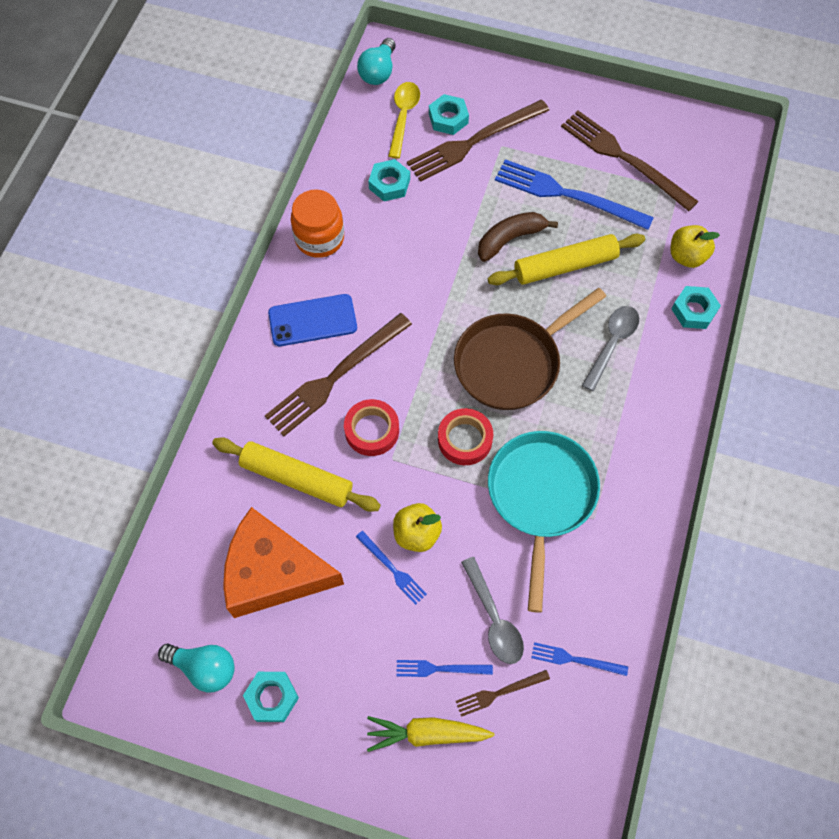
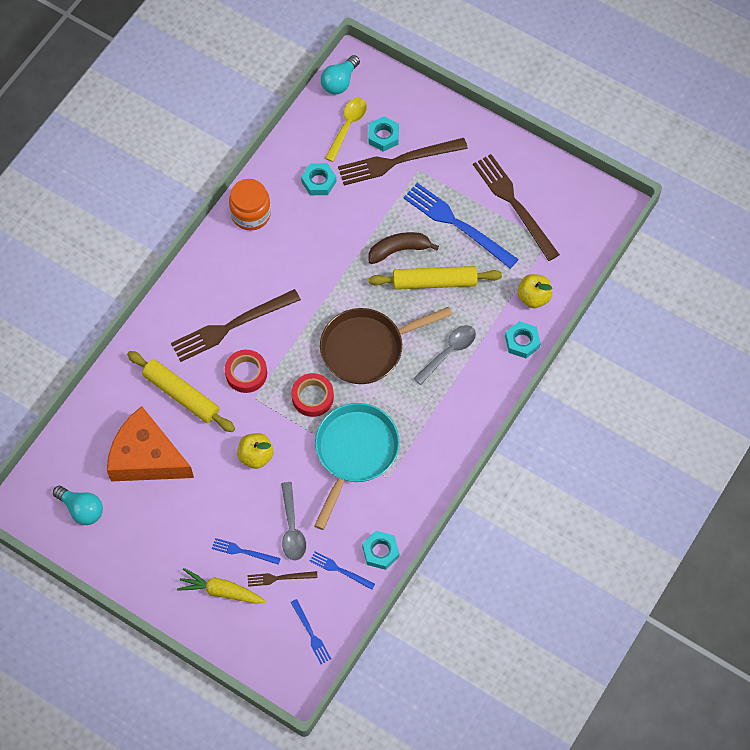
camera: 15 degrees right, 0 degrees up
(272, 698) = (122, 540): turquoise nut -> turquoise nut (380, 552)
(312, 320) = (226, 279): blue phone -> none
(392, 569) = (231, 476): blue fork -> blue fork (311, 633)

